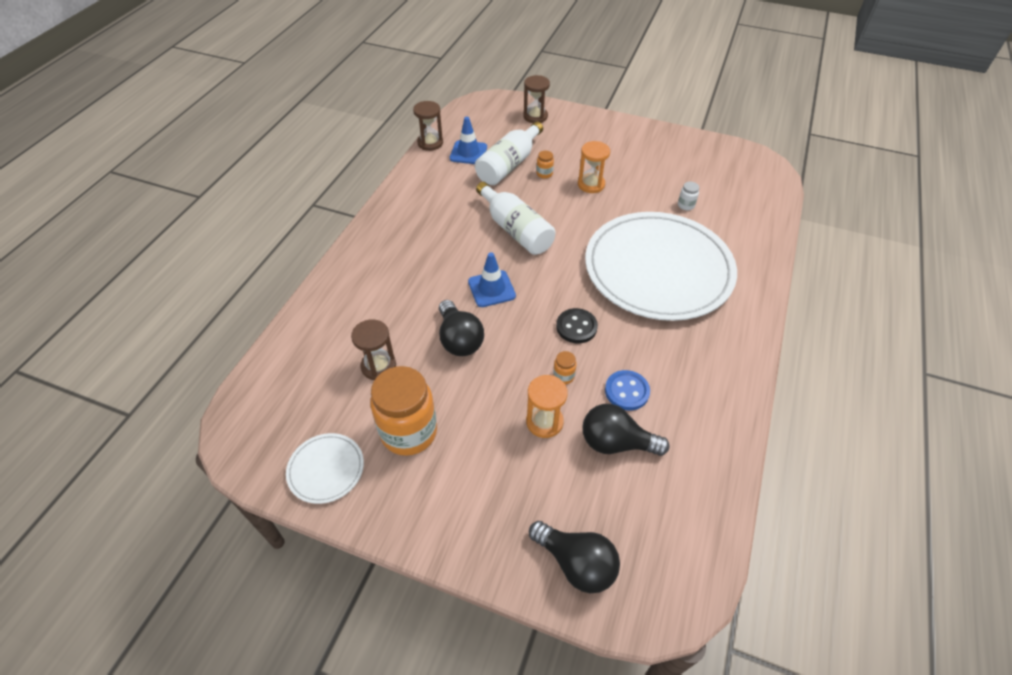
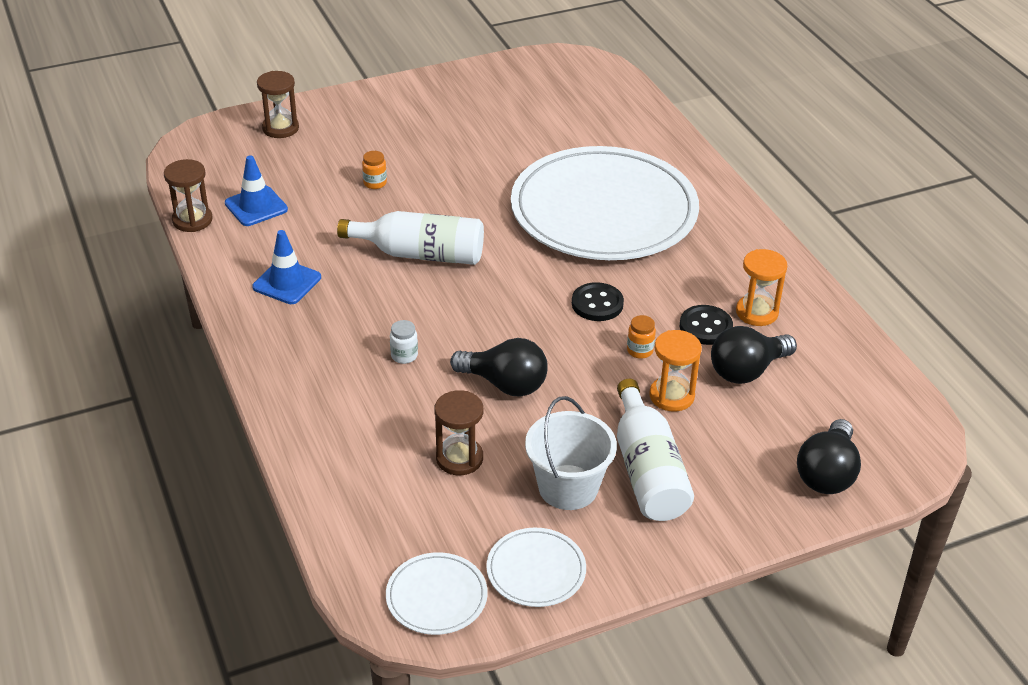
camera: 45 degrees left, 10 degrees down
(262, 439) = (436, 596): none -> white plate
(409, 432) = (568, 487): orange jar -> white bucket
(491, 289) = (473, 321): blue traffic cone -> blue traffic cone (287, 282)
(509, 164) = (322, 194): white bottle -> white bottle (647, 470)
(576, 563) = (827, 473): black light bulb -> black light bulb turned 120 degrees clockwise
(591, 184) = (438, 168): orange hourglass -> orange hourglass (757, 312)
(626, 391) = (705, 327): blue button -> black button
(686, 205) = (556, 138): white jar -> white jar (404, 356)

